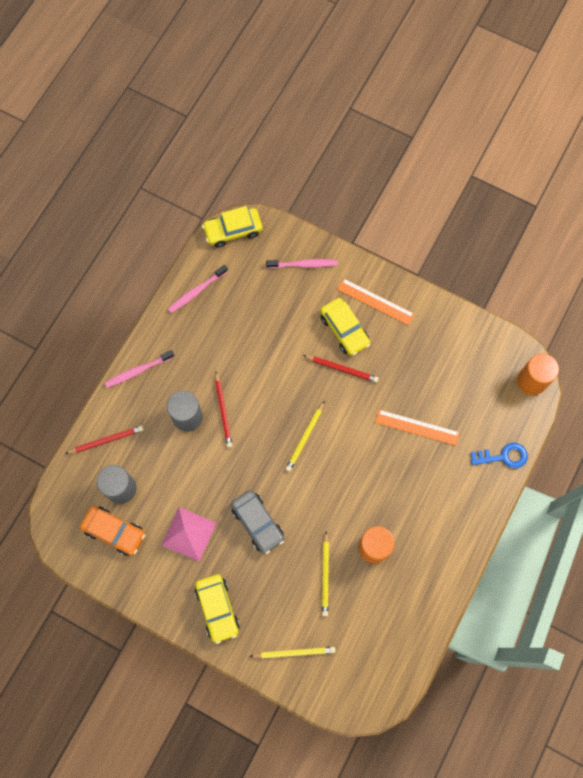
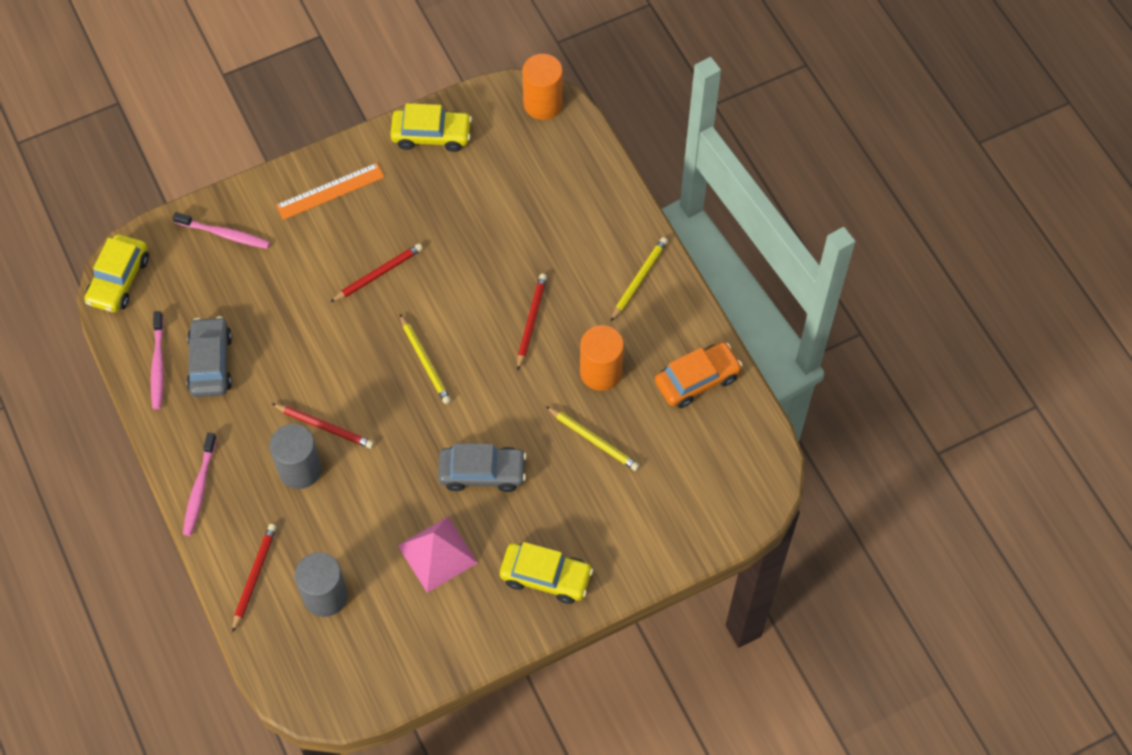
camera: 55 degrees left, 10 degrees down
(114, 531) = (371, 635): orange car -> orange car (697, 380)
(218, 318) = (211, 363): none -> grey car
(294, 652) = (654, 526): yellow pencil -> yellow pencil (639, 279)
(303, 264) = (224, 234): pink toothbrush -> pink toothbrush turned 75 degrees clockwise
(344, 330) = (336, 242): yellow car -> yellow car (431, 135)
(376, 481) = (531, 321): none -> red pencil
(417, 427) = (504, 244): orange ruler -> none
(503, 456) = (601, 183): blue key -> none

